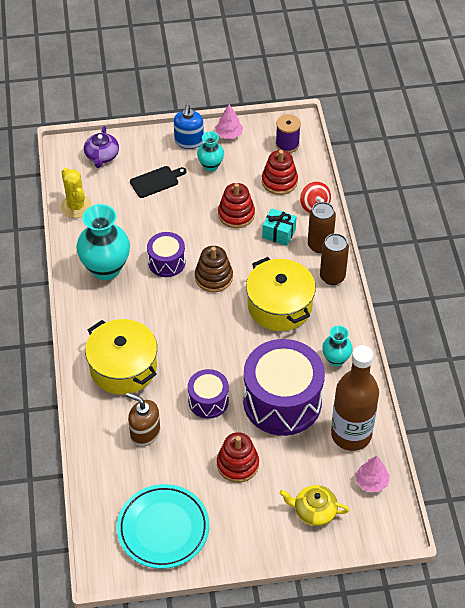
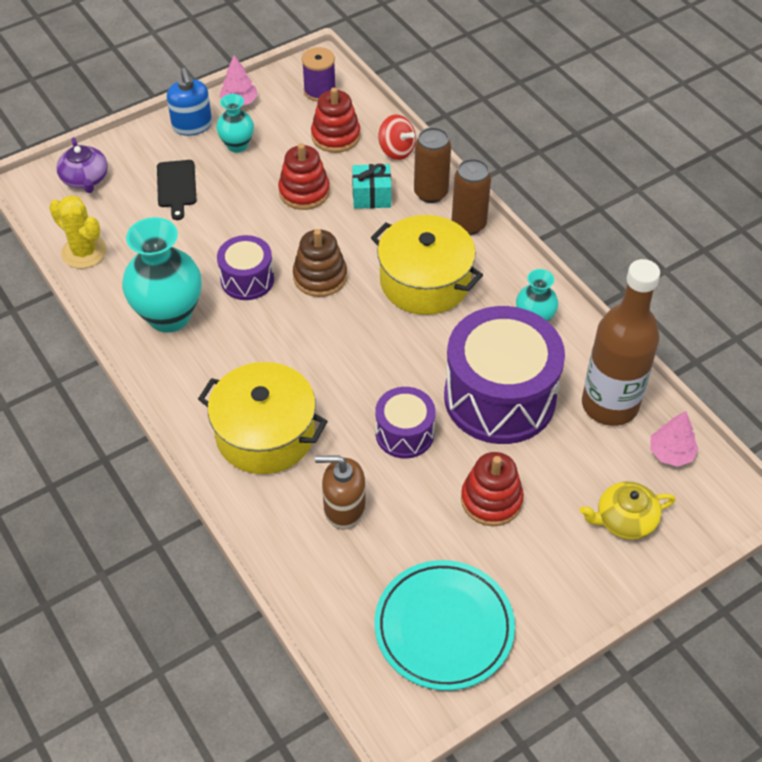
camera: 25 degrees left, 0 degrees up
(156, 181) = (176, 186): black cutting board -> black cutting board turned 135 degrees clockwise

